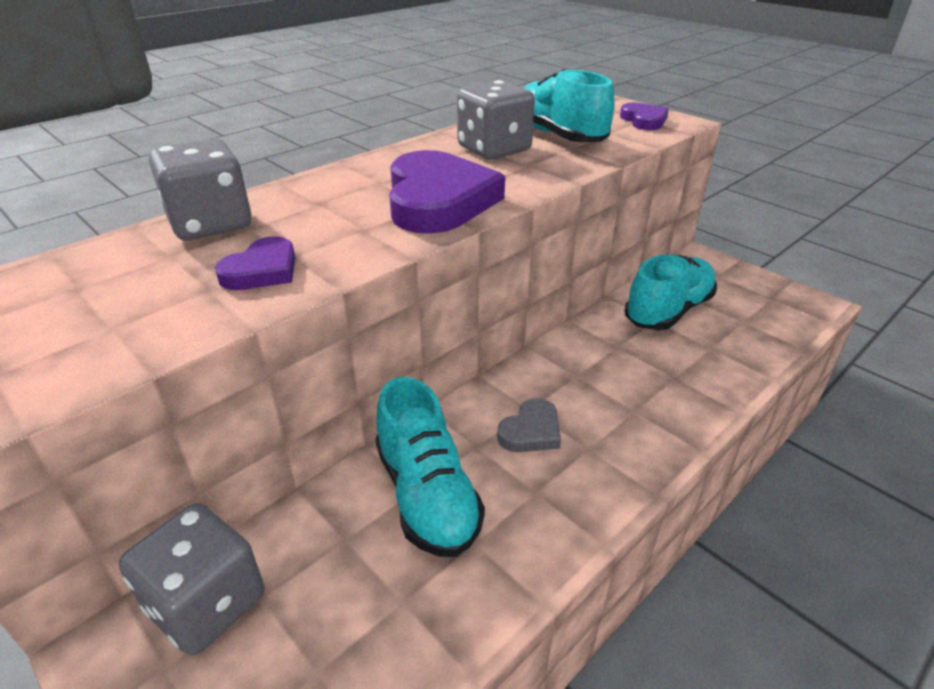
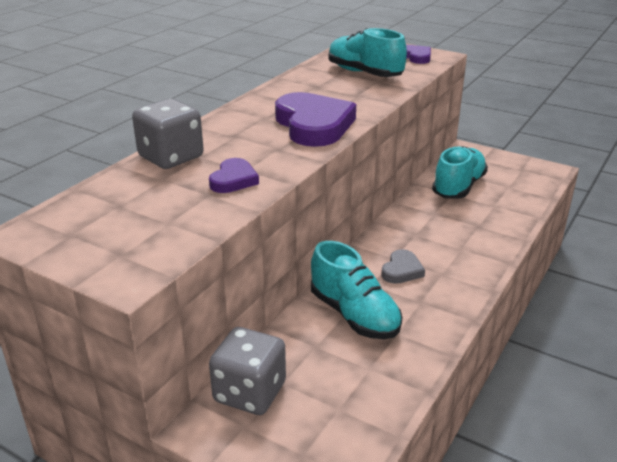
camera: 15 degrees left, 5 degrees down
(494, 149) = (326, 87): grey dice -> none

